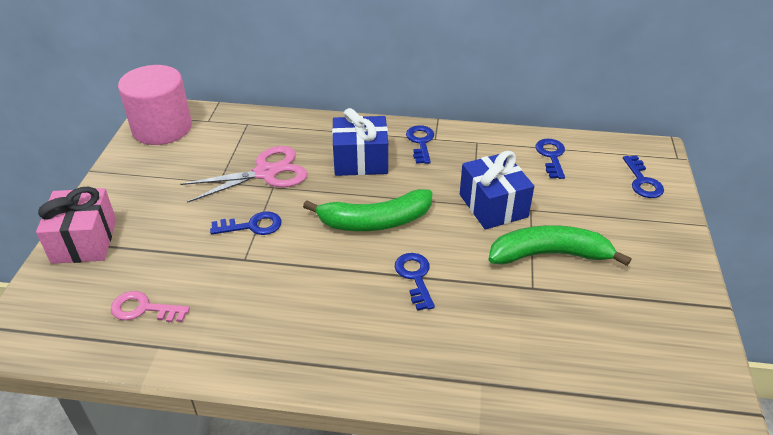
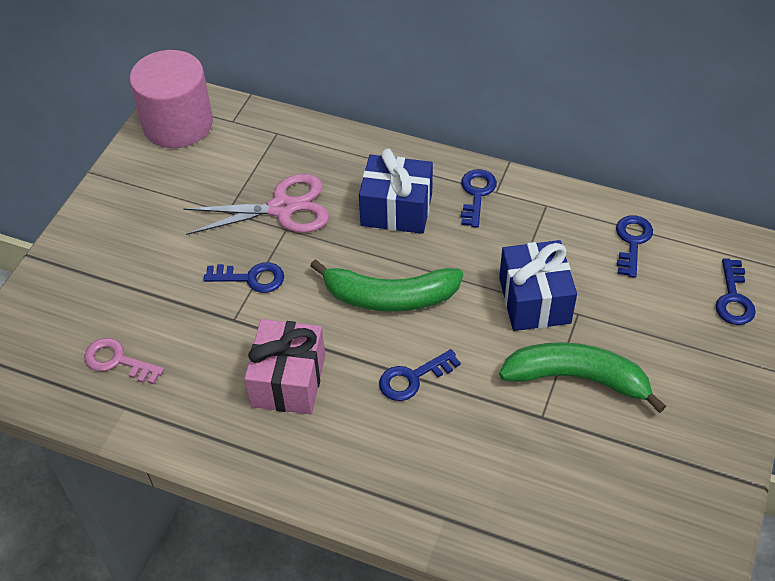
camera: 15 degrees right, 10 degrees up
(84, 241) = (70, 265): pink gift -> pink gift (288, 381)
(415, 277) = (413, 378): blue key -> blue key turned 120 degrees counterclockwise

